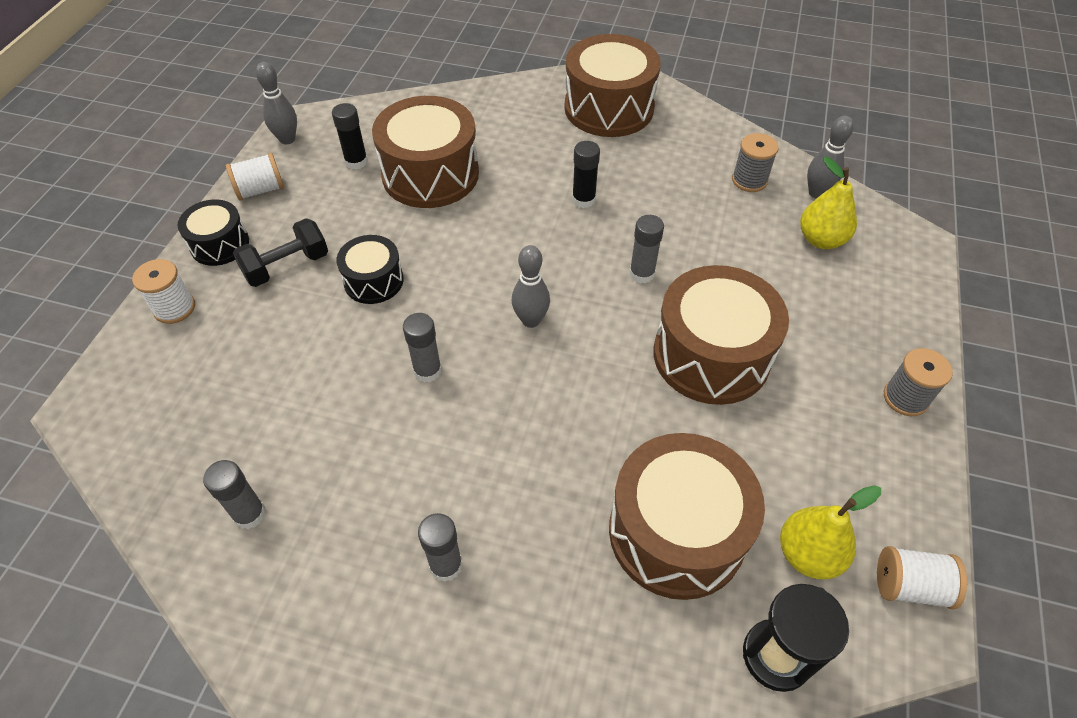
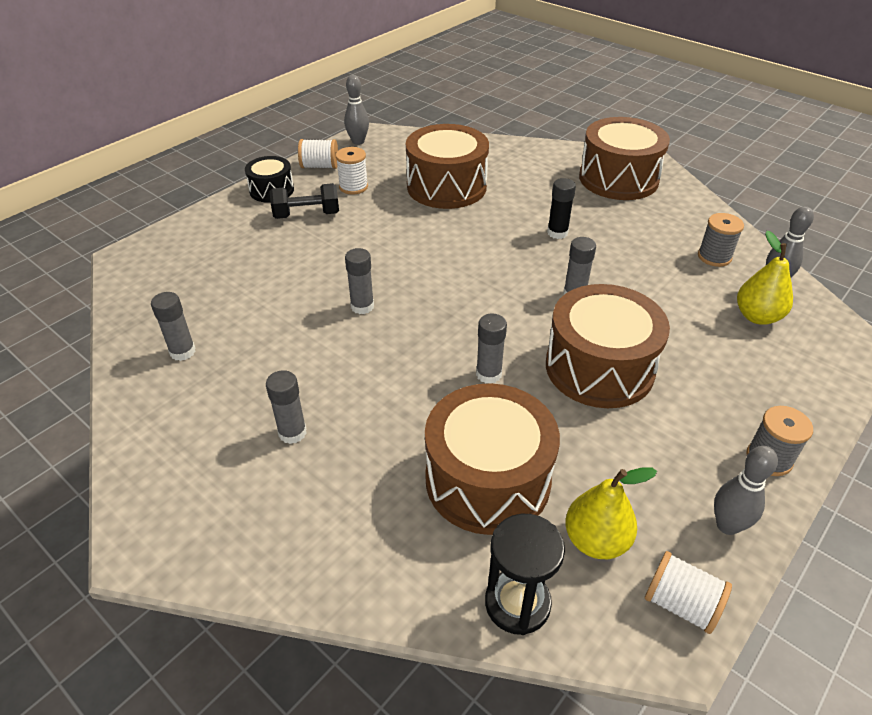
camera: 25 degrees right, 10 degrees down
(174, 308) = (218, 218): white spool -> white spool (353, 187)
(356, 162) = (397, 166): black glue stick -> none
(373, 281) = (361, 240): black drum -> none
(531, 320) = (462, 298): grey bowling pin -> grey bowling pin (727, 525)
(610, 406) = (488, 374): none -> grey glue stick

